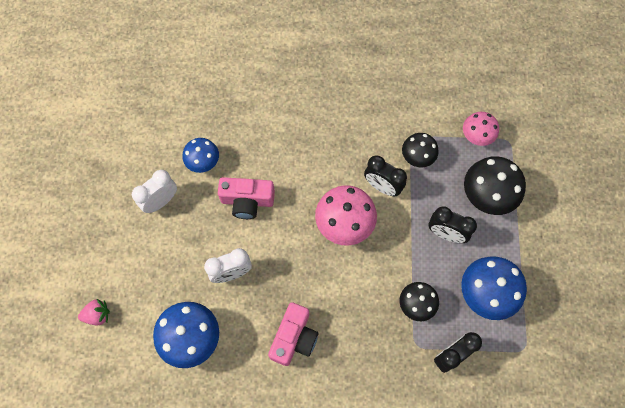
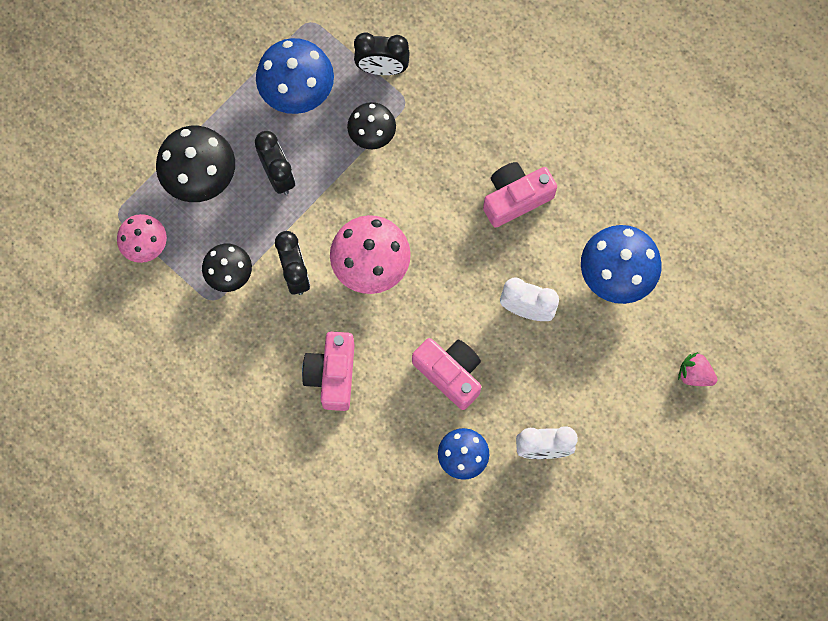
camera: 140 degrees left, 5 degrees up
(312, 150) = (332, 375): none -> pink camera

